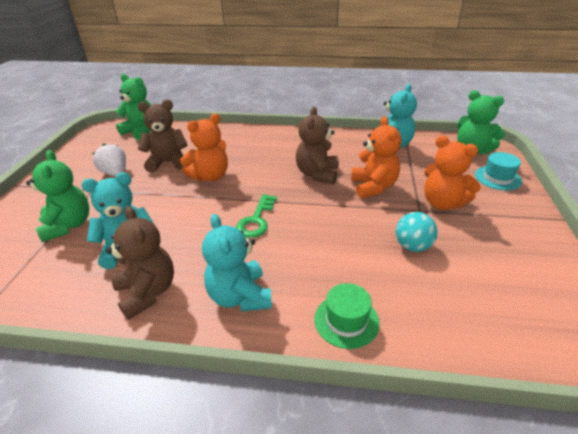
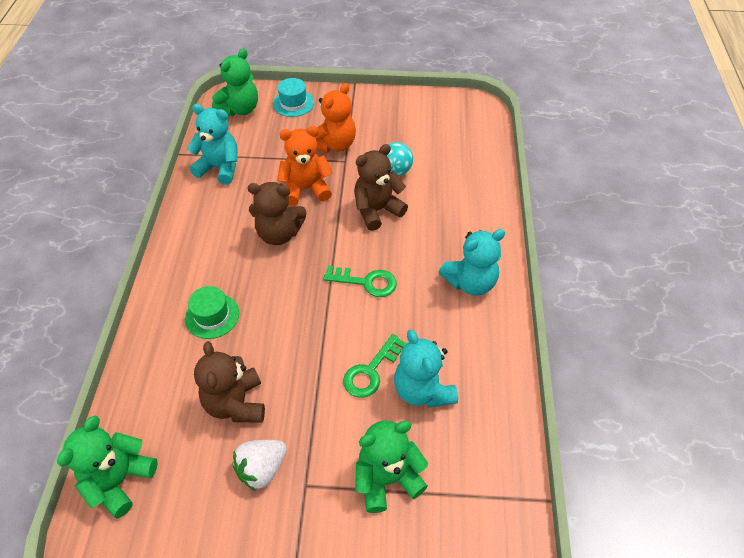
camera: 95 degrees left, 15 degrees up
(147, 292) = (478, 353): brown teddy bear -> brown teddy bear (377, 210)
(163, 220) = (371, 371): none -> green key
(210, 176) = (277, 341): orange teddy bear -> none
(346, 321) = (481, 215): green hat -> green hat (212, 316)

